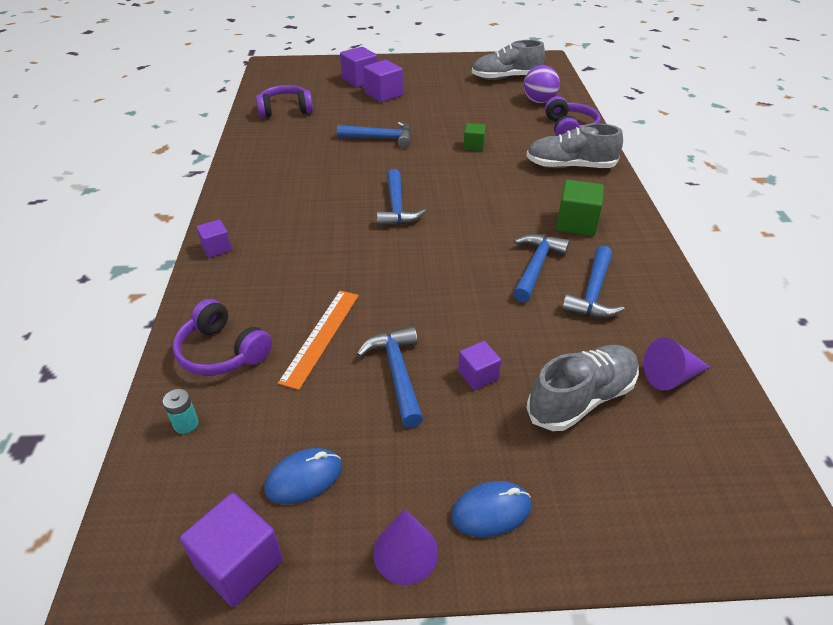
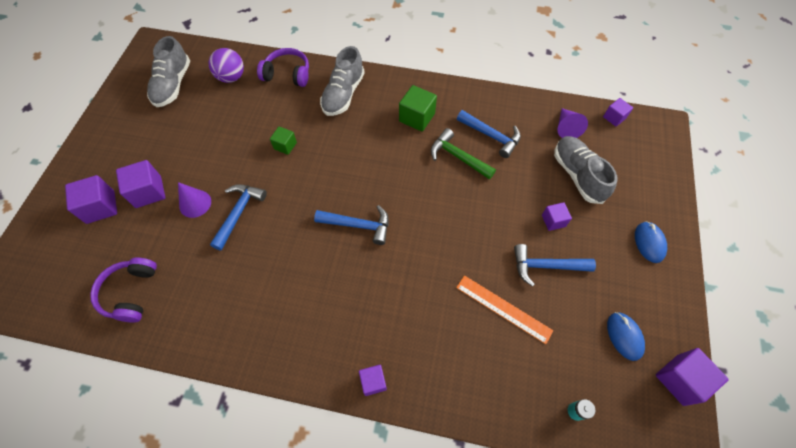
camera: 75 degrees left, 20 degrees up
(222, 352) = (508, 382): purple headphones -> none
(405, 552) = (672, 290): purple cone -> purple cone (195, 203)
(536, 266) = (457, 157): blue hammer -> green hammer
(748, 444) = (614, 117): none -> purple cube

